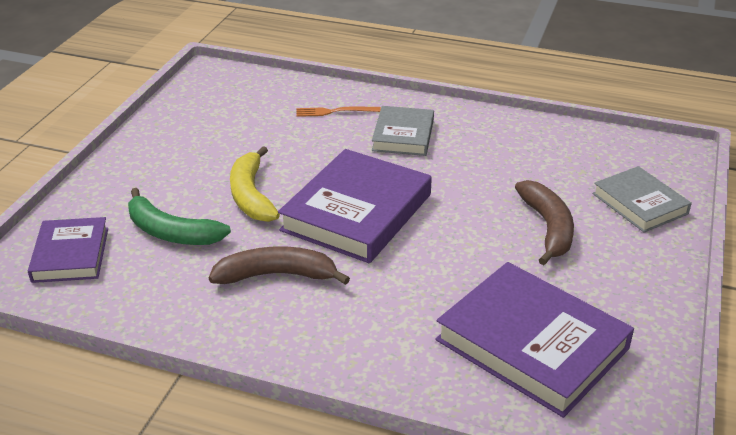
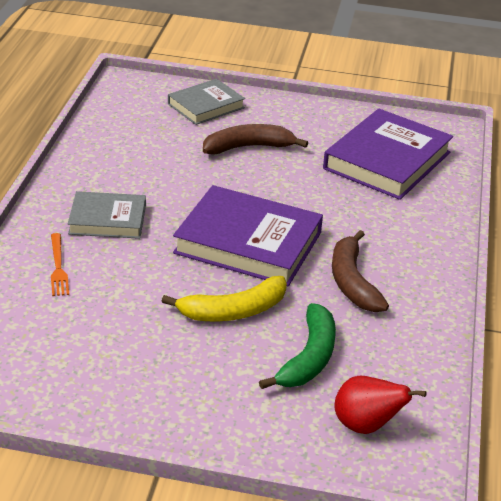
camera: 100 degrees left, 0 degrees up
(70, 254) = (366, 426): purple book -> red pear

